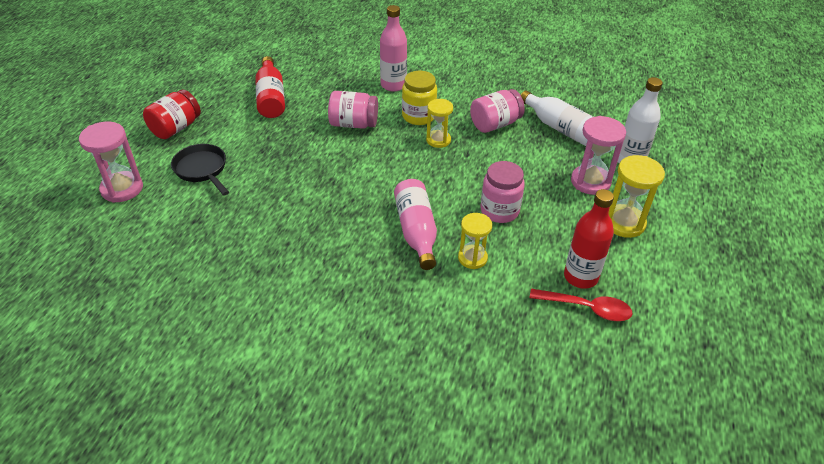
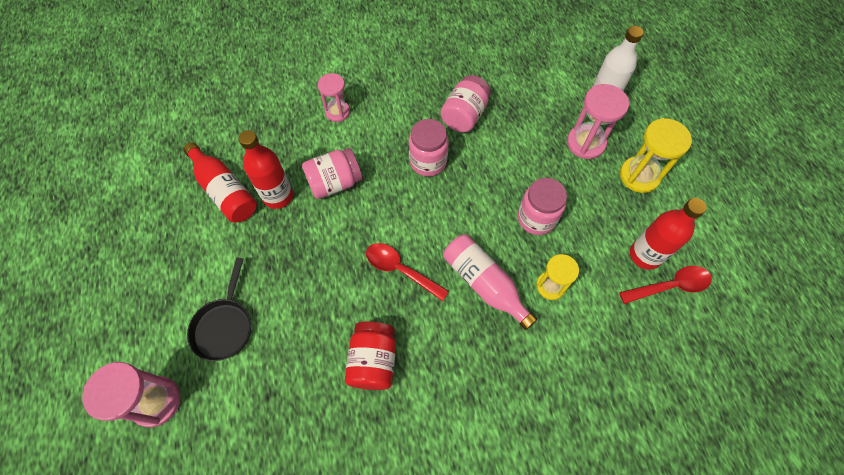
camera: 30 degrees left, 20 degrees up
(176, 128) = (152, 286): red jar -> red jar (373, 361)
(202, 169) = (224, 326): black pan -> black pan turned 105 degrees counterclockwise
(305, 115) = (278, 196): none -> red bottle
(356, 194) = (400, 269): none -> red spoon
(393, 85) = (337, 112): pink bottle -> pink hourglass
(418, 116) = (389, 141): yellow jar -> none
(438, 140) = (428, 162): yellow hourglass -> pink jar
(560, 128) = (522, 92): white bottle -> none

